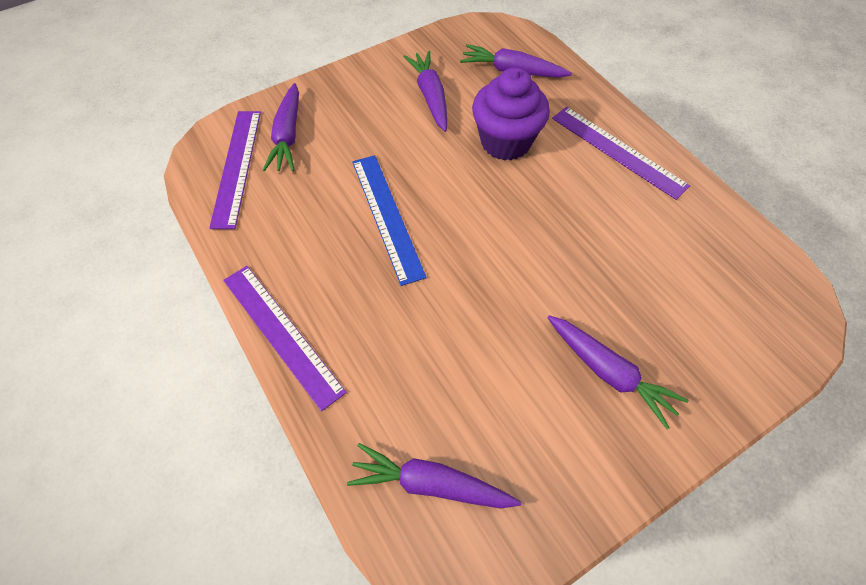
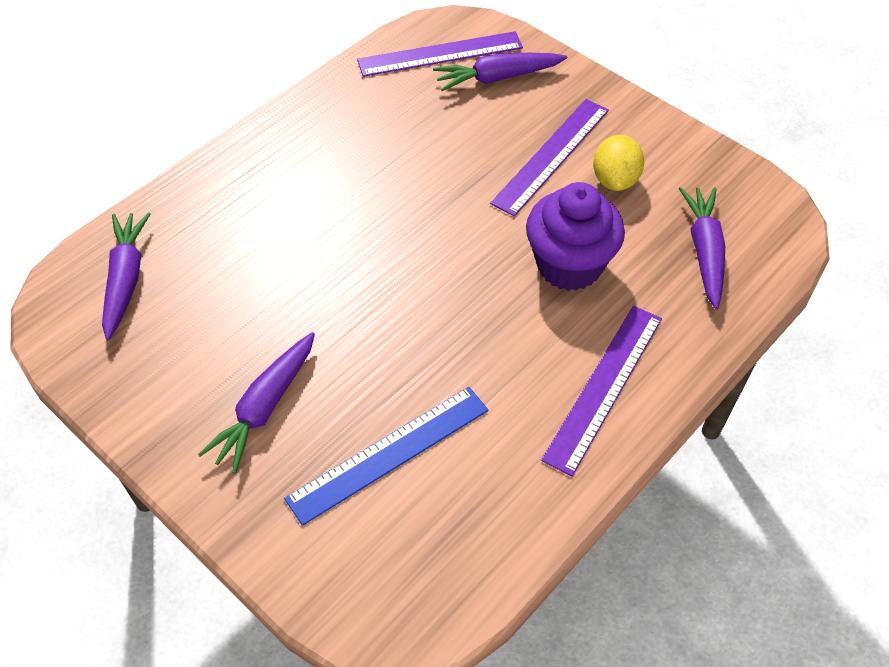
camera: 75 degrees right, 5 degrees down
(282, 333) = (255, 141): purple ruler -> purple ruler (551, 155)
(387, 216) = (415, 182): blue ruler -> blue ruler (389, 453)
(430, 96) = (615, 180): purple carrot -> yellow lemon

